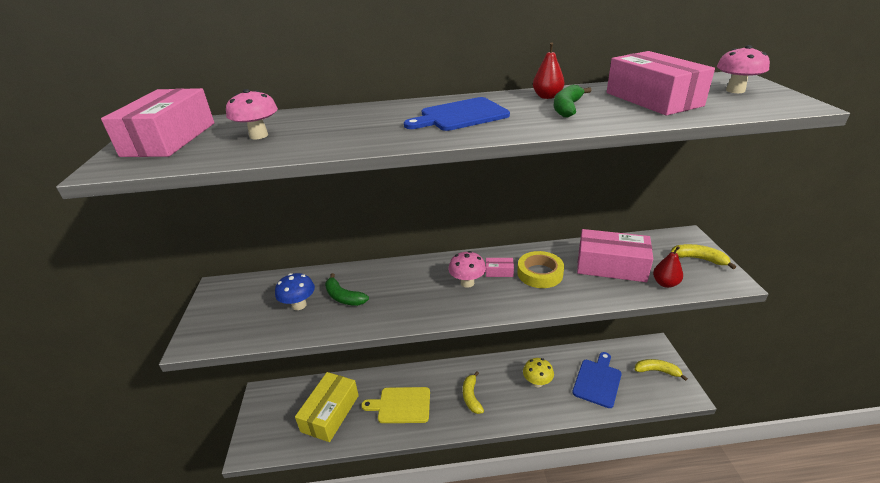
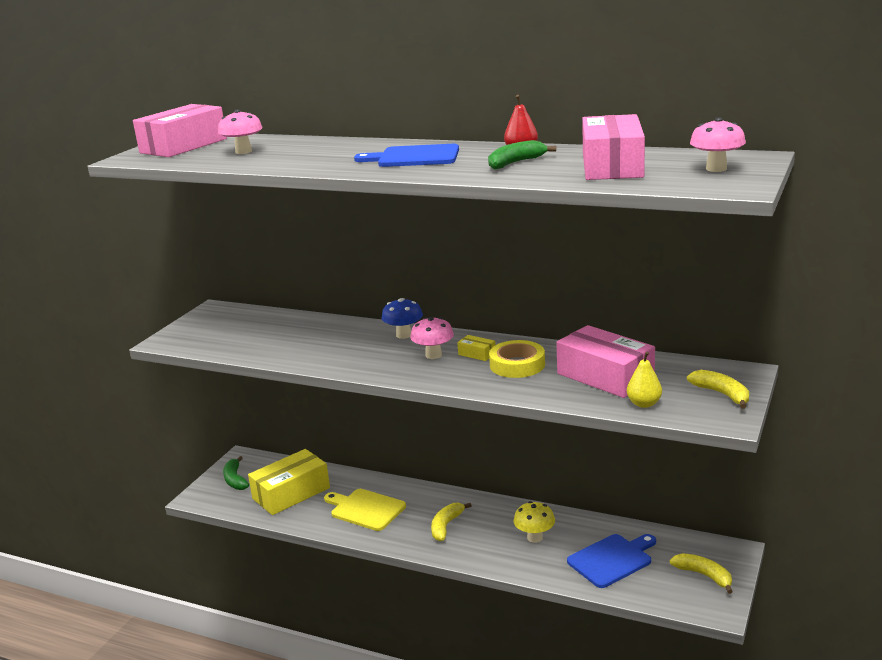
camera: 30 degrees right, 10 degrees down
(299, 305) = (266, 336): blue mushroom -> blue mushroom (404, 335)
(343, 297) = (308, 340): green banana -> green banana (235, 480)
(499, 272) = (477, 354): pink box -> yellow box
(665, 283) = (644, 404): red pear -> yellow pear

